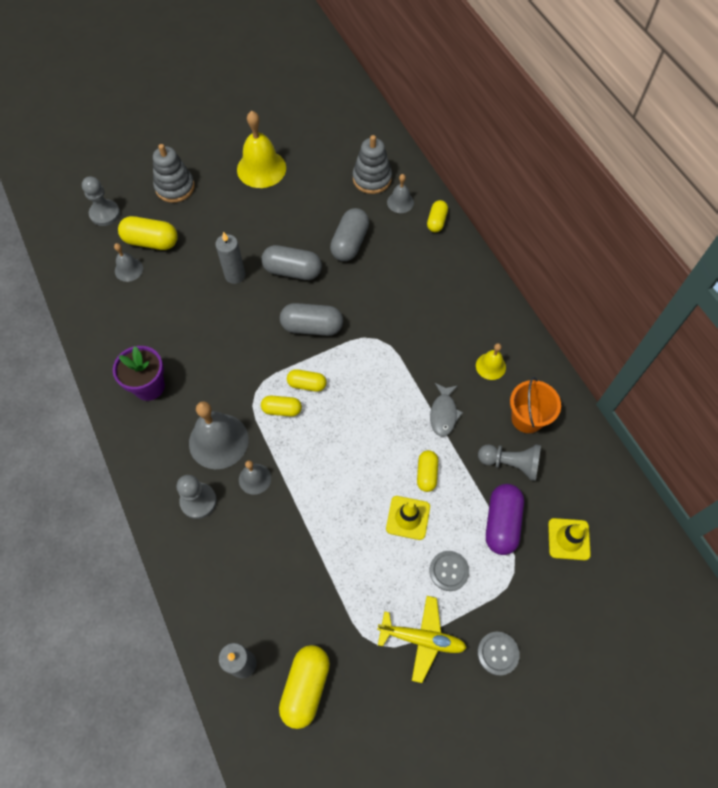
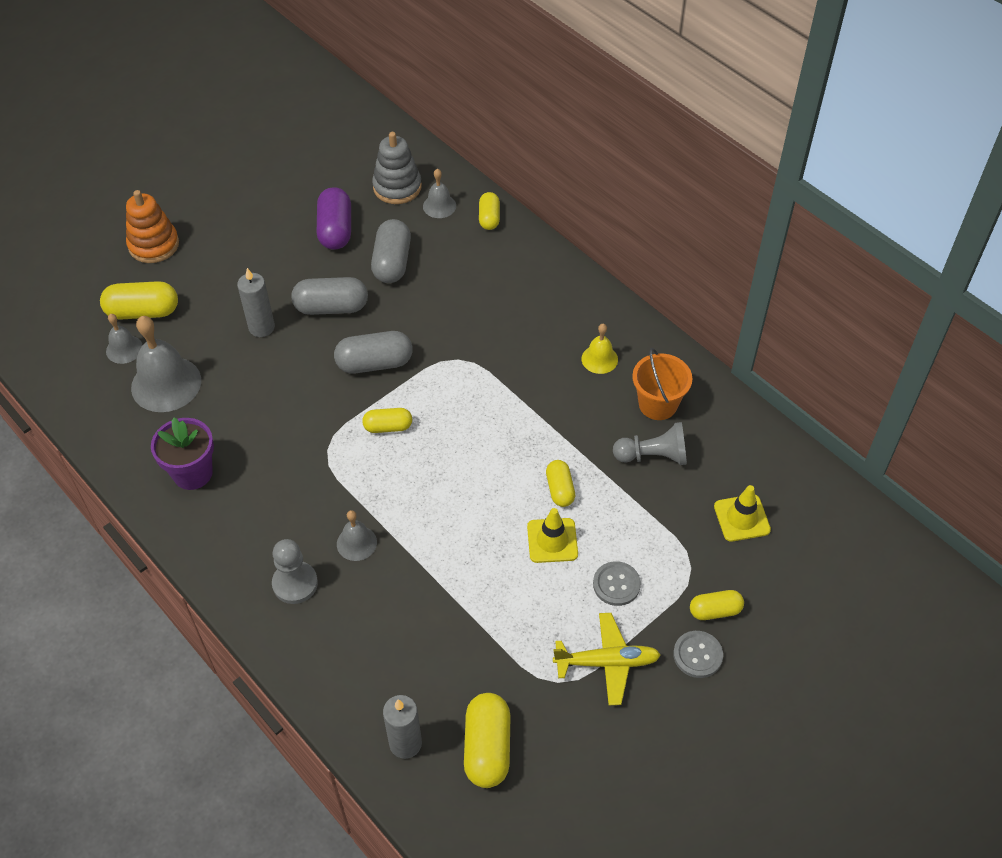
camera: 15 degrees left, 10 degrees down
(105, 214) = (72, 293): grey pawn -> none
(175, 187) = (154, 245): grey stacking toy -> orange stacking toy
(218, 441) = (299, 512): grey bell -> grey bell (166, 384)
(261, 168) = (257, 202): yellow bell -> none
(282, 409) = (366, 461): yellow capsule -> yellow capsule (715, 611)
(443, 413) = (560, 421): grey fish -> none
(502, 523) = (662, 520): purple capsule -> purple capsule (335, 230)

